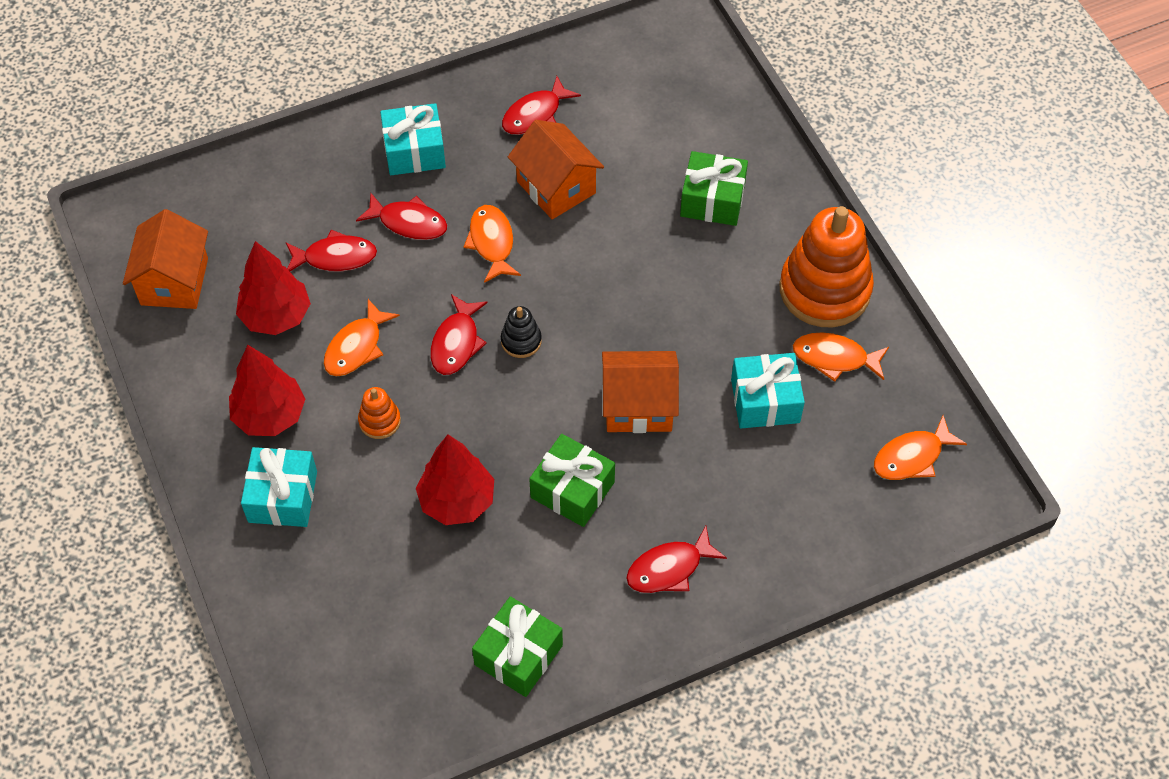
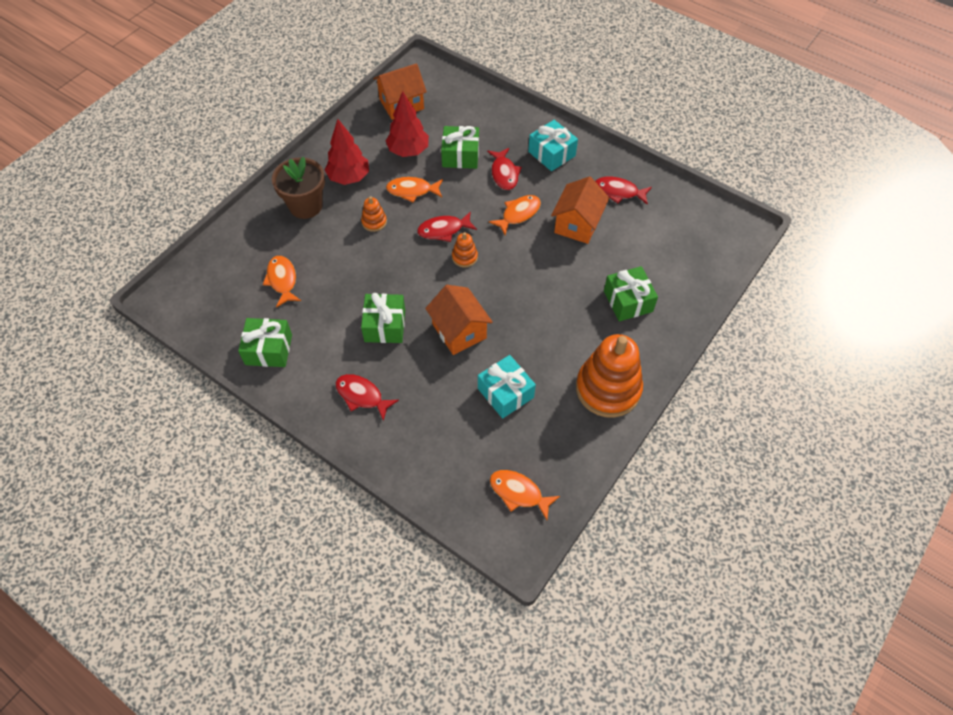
camera: 60 degrees right, 0 degrees up
(283, 496) = (305, 206): turquoise gift -> brown flower pot
(335, 257) = (460, 156): red fish -> green gift
(457, 501) = (346, 278): red tree -> none
(521, 341) = (464, 257): black stacking toy -> orange stacking toy
(834, 358) = (561, 416): orange fish -> orange fish (282, 280)

